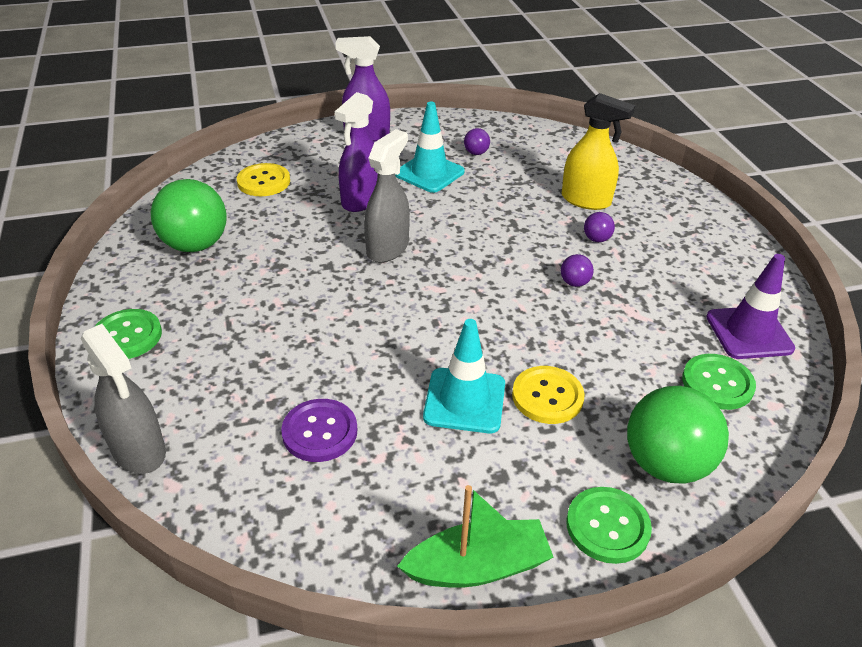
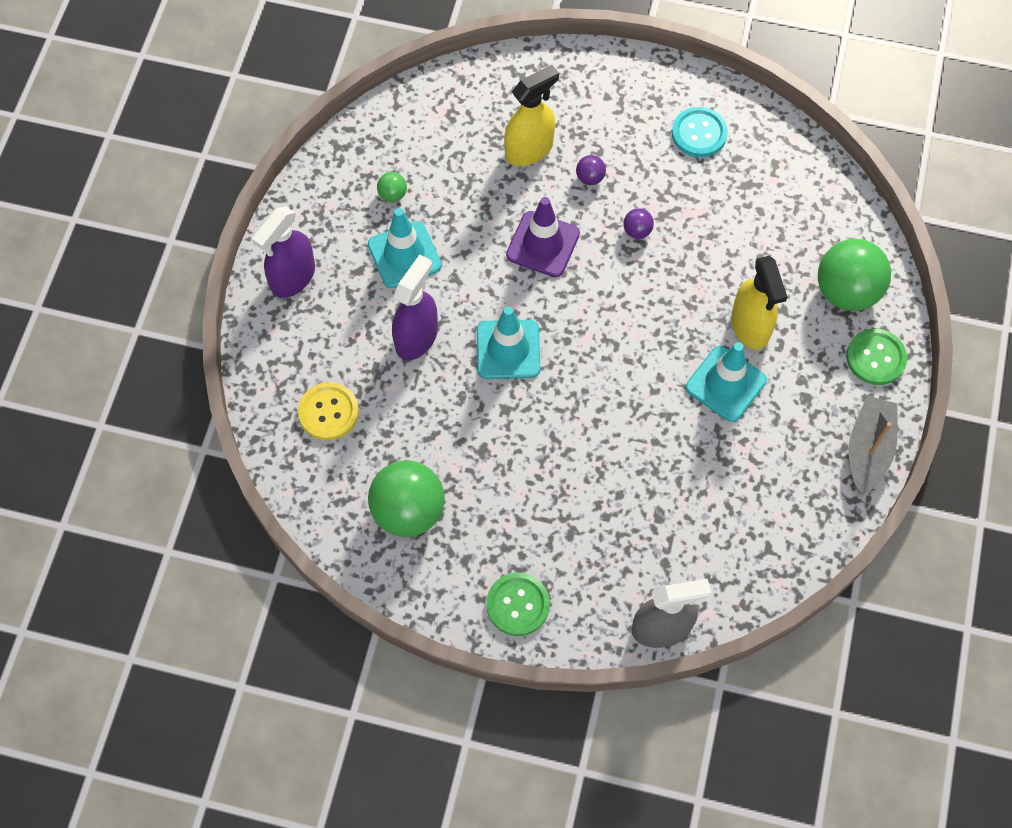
camera: 60 degrees left, 25 degrees up
(320, 432) = (706, 496): purple button -> none
(361, 200) = (416, 337): purple spray bottle -> purple spray bottle turned 120 degrees counterclockwise
(388, 248) = (508, 349): grey spray bottle -> turquoise traffic cone
(476, 153) = (392, 195): purple ball -> green ball
(478, 566) = (868, 449): green boat -> grey boat
(547, 396) = (750, 326): yellow button -> yellow spray bottle
(717, 287) = (699, 133): none -> turquoise button
(717, 383) = (795, 208): green button -> none
(749, 333) = (758, 150): purple traffic cone -> purple traffic cone (543, 244)

